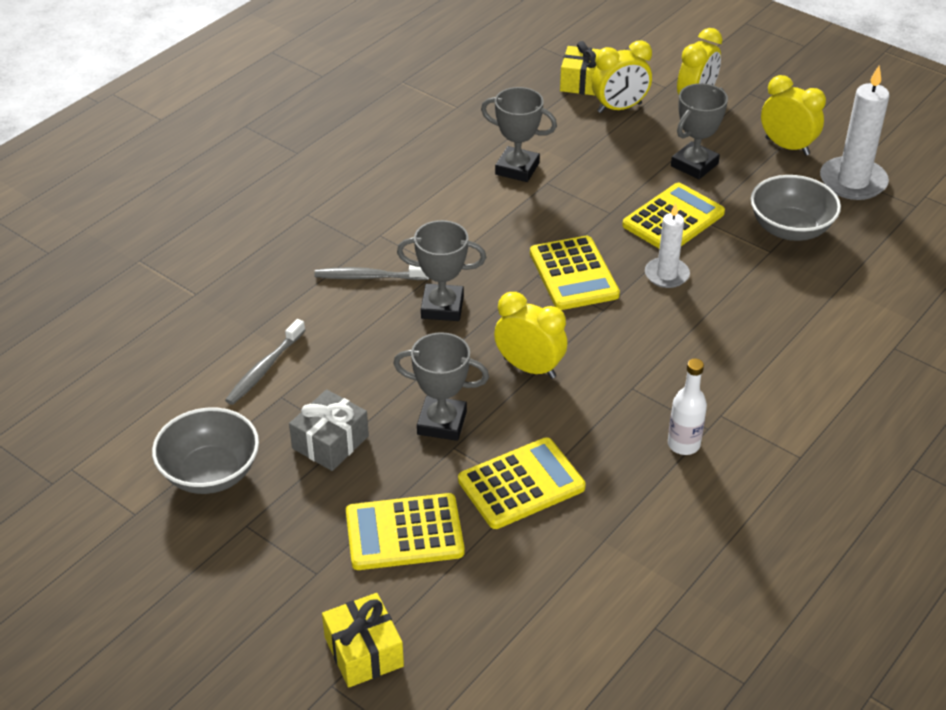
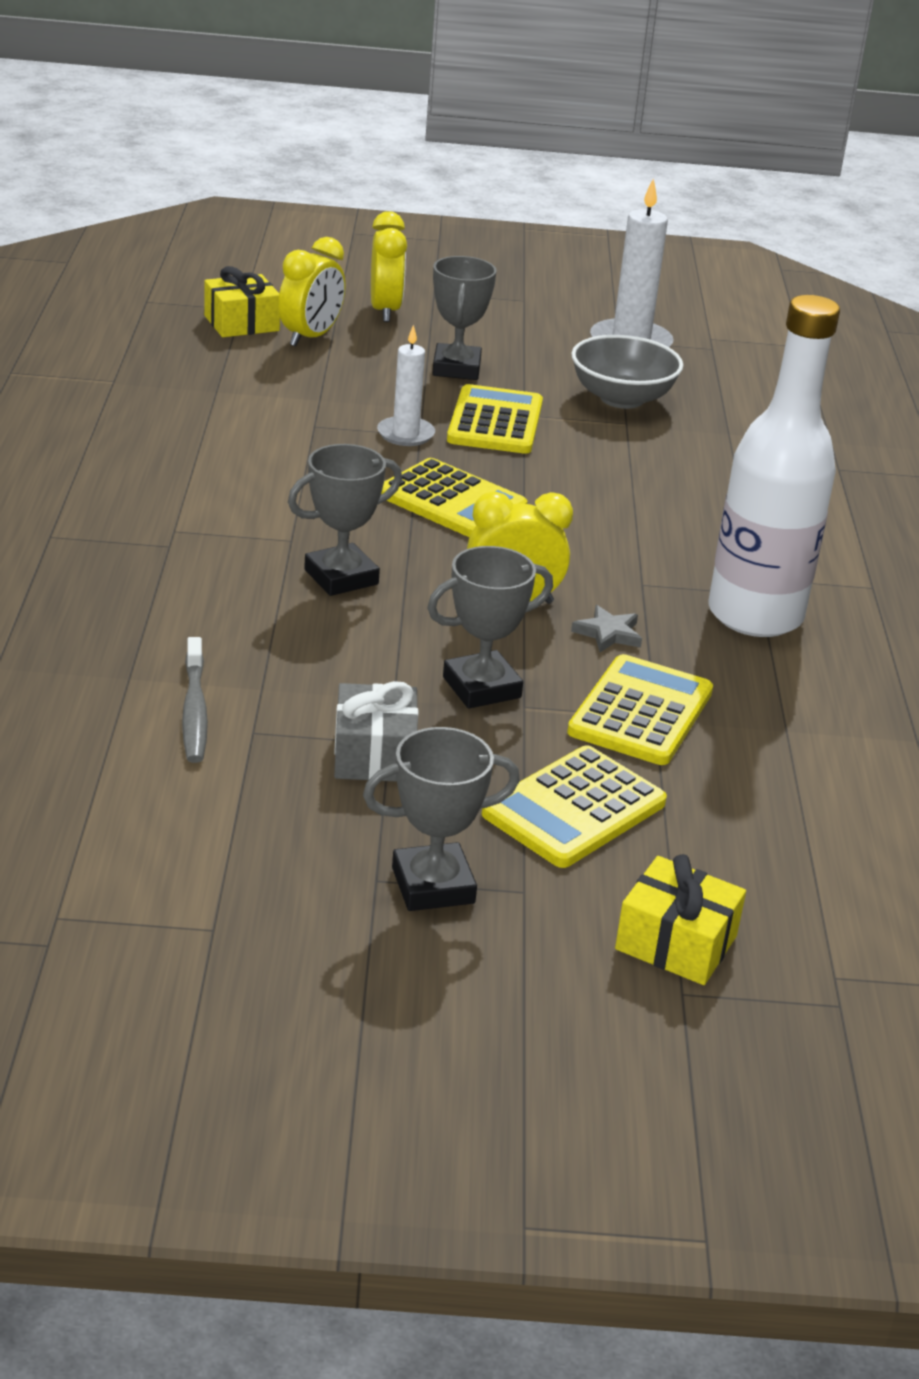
camera: 40 degrees left, 10 degrees down
(210, 473) = (261, 844): grey bowl -> none
(369, 277) = (213, 575): grey toothbrush -> none
(517, 169) = (263, 421): grey trophy -> grey trophy (433, 885)
(565, 417) = (608, 633): none -> grey star
(666, 275) = (550, 473): white candle -> white candle (405, 434)
(683, 444) = (755, 615): white bottle -> white bottle, size x2.25
(787, 146) = (530, 329): yellow clock -> none

